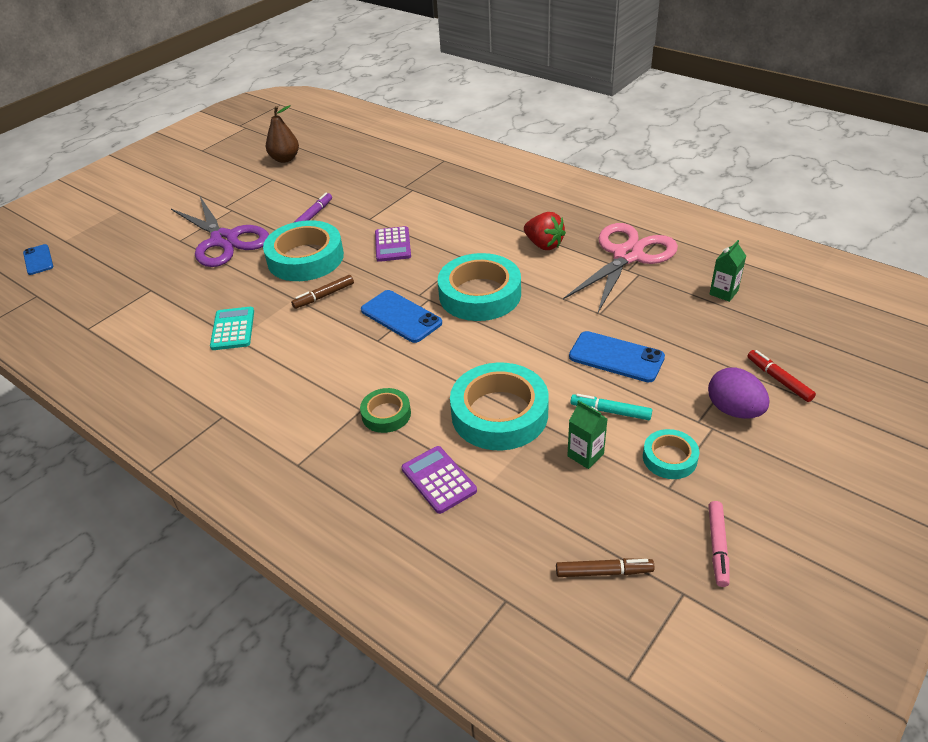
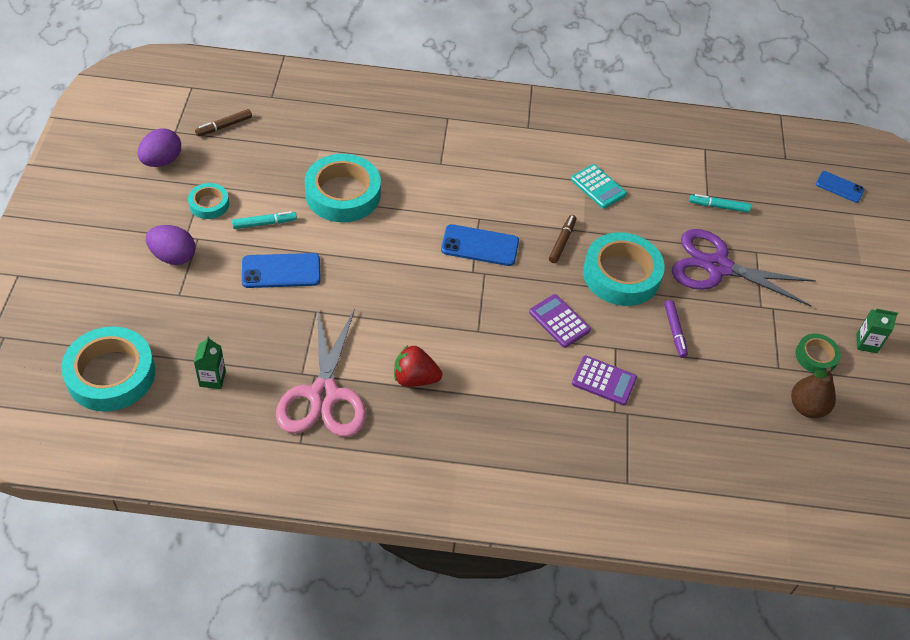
camera: 140 degrees right, 10 degrees up
(155, 278) = (718, 206): none -> turquoise marker
(386, 414) = (420, 166): green tape -> green tape (816, 356)
(438, 480) = (352, 139): purple calculator -> purple calculator (604, 381)
(480, 294) = (432, 293): turquoise tape -> turquoise tape (111, 374)
(585, 455) = (267, 186): green carton -> green carton (866, 343)
(717, 547) = (162, 161): pink marker -> purple egg
(779, 379) = (143, 297): red marker -> none

